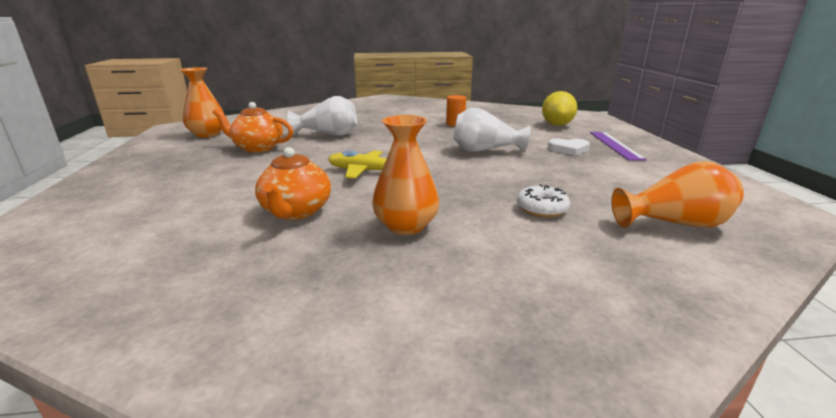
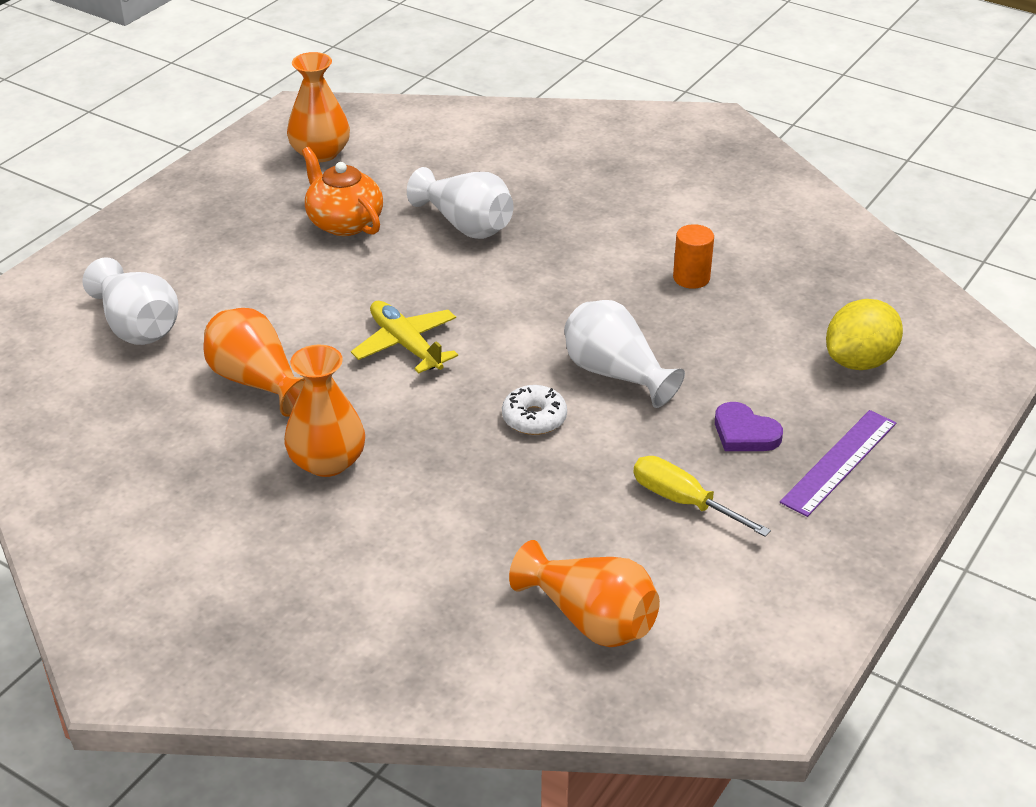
camera: 40 degrees right, 15 degrees up
(154, 218) = (137, 326): none -> white vase
(296, 211) = (257, 382): orange teapot -> orange vase
(541, 209) = (493, 517): white donut -> white donut (534, 418)
(568, 149) = (744, 433): white heart -> purple heart
(599, 172) = (684, 502): none -> yellow screwdriver

